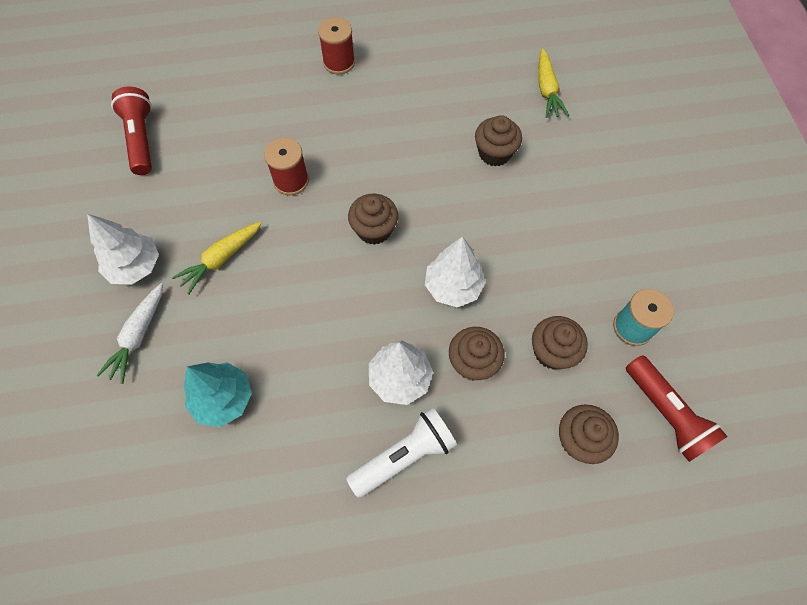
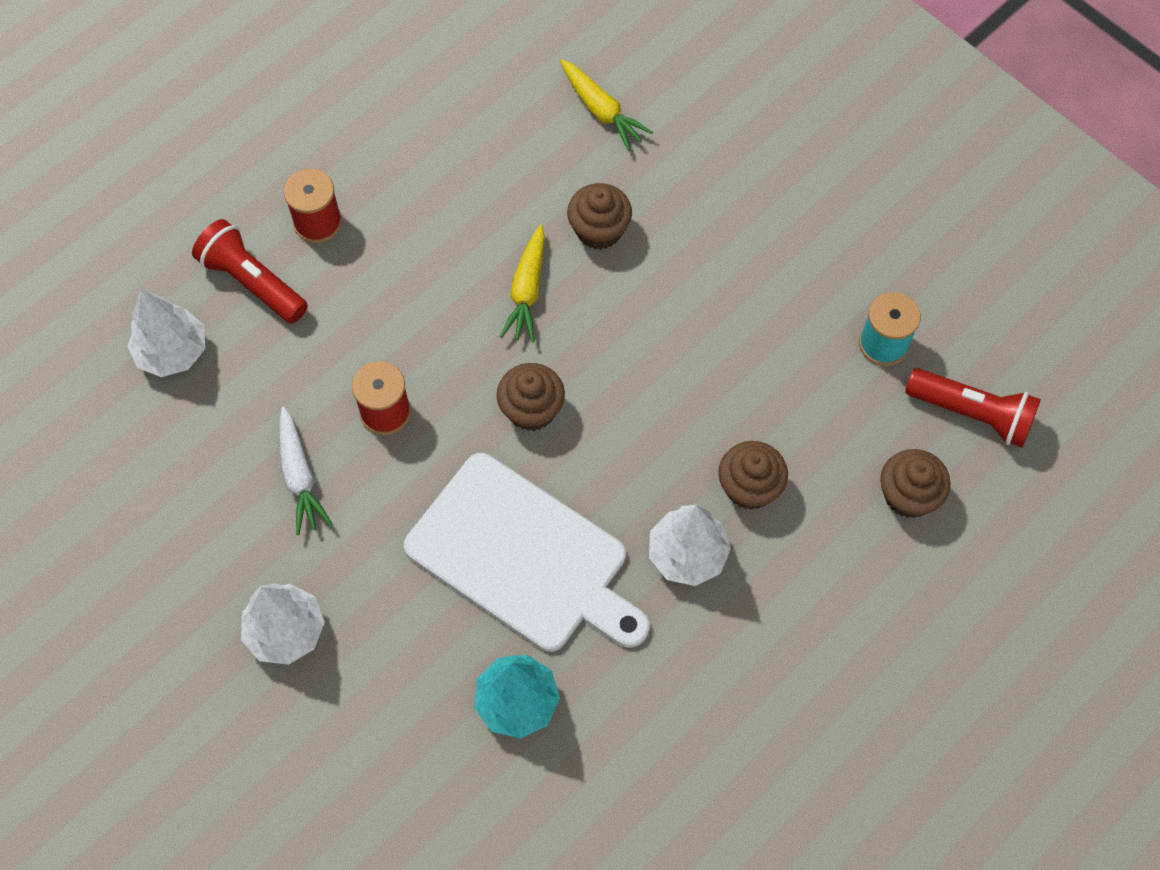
camera: 35 degrees left, 0 degrees up
(138, 336) = (361, 703): white carrot -> white carrot (300, 476)
(141, 139) = (147, 477): red flashlight -> red flashlight (252, 282)
(221, 259) = (381, 557): yellow carrot -> yellow carrot (527, 291)
(299, 312) = (523, 557): none -> white cutting board
(404, 455) = (751, 628): white flashlight -> none
(453, 287) = (668, 419): white tree -> white tree (172, 352)
(552, 351) = (821, 423): brown cupcake -> none

